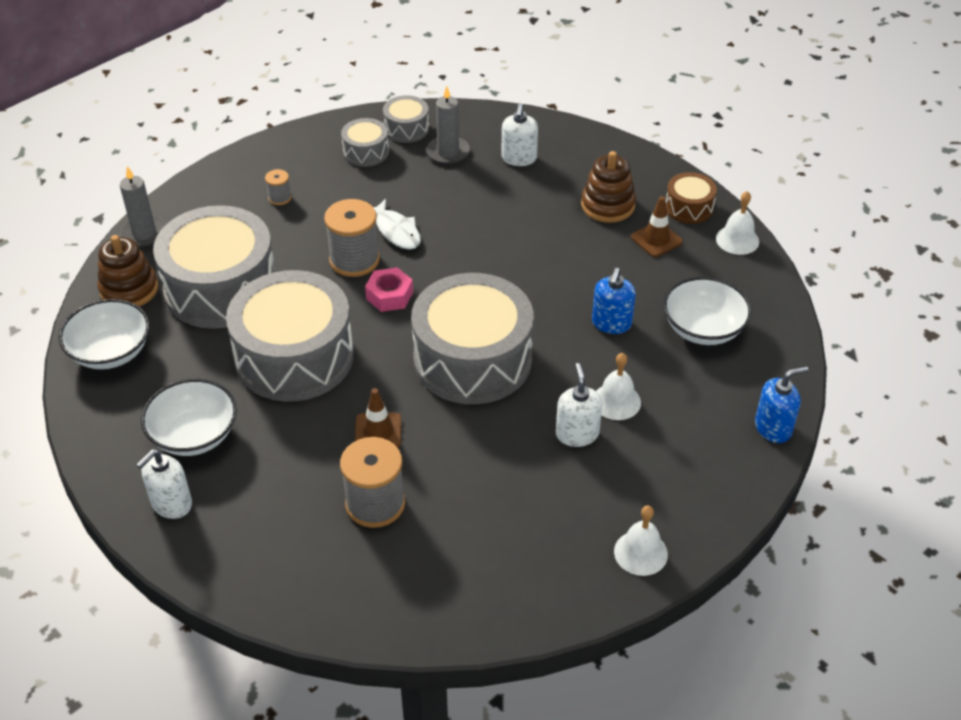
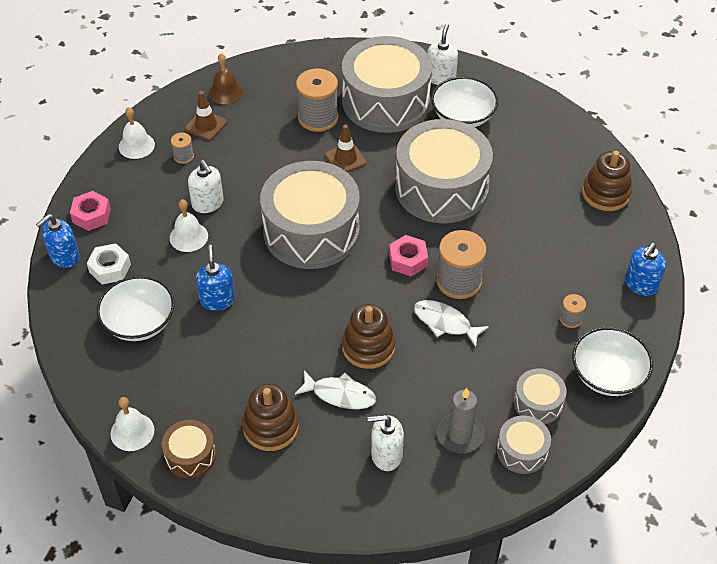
camera: 155 degrees right, 5 degrees up
(111, 352) = (569, 146): white bowl -> white bowl (607, 375)
(144, 233) = (645, 242): grey candle -> none
(189, 202) = (640, 285): none -> blue soap dispenser
(221, 288) = (540, 219): grey drum -> grey drum (385, 101)
(478, 597) = (226, 92): none -> brown bell
(482, 235) = (368, 347): none -> brown stacking toy
(519, 158) = (386, 455): white soap dispenser -> white soap dispenser turned 75 degrees counterclockwise
(532, 209) = (340, 394): none -> white fish
(582, 511) = (183, 156): none -> grey spool
(656, 239) = (209, 402): brown traffic cone -> brown traffic cone (206, 125)
(721, 396) = (110, 268): none -> white nut
(728, 469) = (91, 215): none -> pink nut

